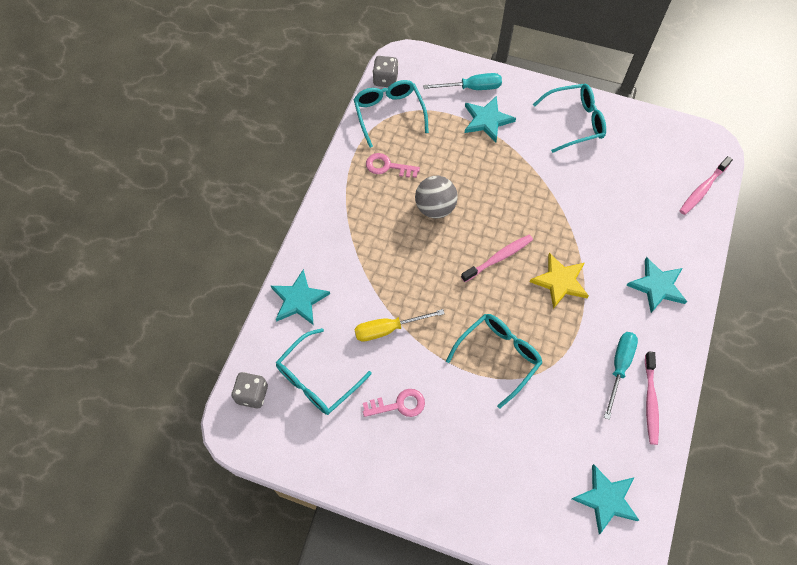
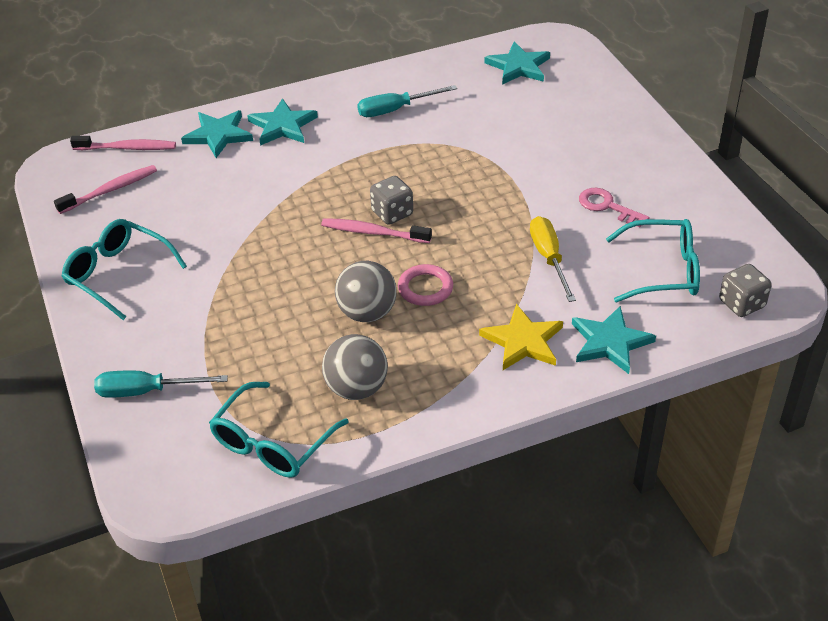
camera: 130 degrees left, 20 degrees down
(385, 79) = (215, 487): grey dice -> grey dice (392, 213)
(388, 166) = (356, 388): pink key -> grey ball
(388, 329) = (549, 258): yellow screwdriver -> yellow screwdriver turned 135 degrees counterclockwise
(426, 248) = (425, 288): none -> pink ring
(471, 88) = (146, 391): turquoise screwdriver -> turquoise screwdriver turned 45 degrees counterclockwise
(487, 120) = (189, 346): turquoise star -> turquoise star (218, 135)
(499, 356) = (478, 176): turquoise glasses -> none
(560, 281) = (350, 181): yellow star -> yellow star (523, 341)
(650, 401) = (405, 82): pink toothbrush -> pink toothbrush (110, 190)

